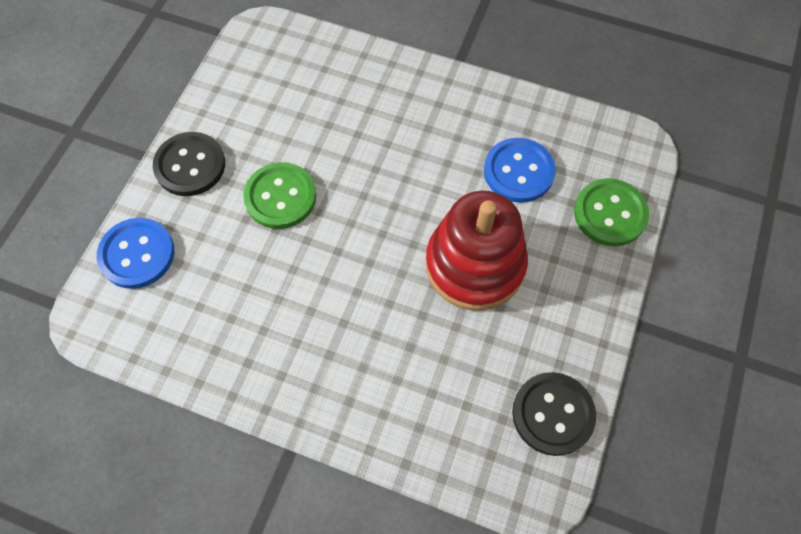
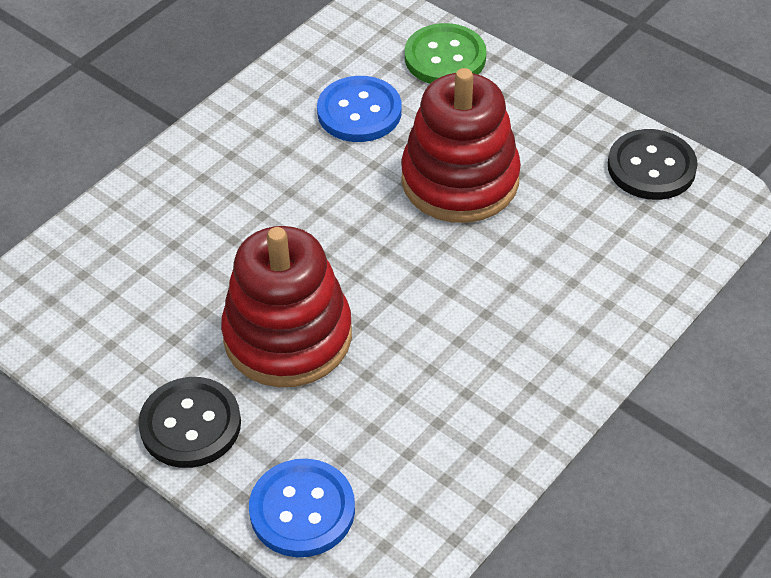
camera: 70 degrees left, 15 degrees down
(280, 197) = (288, 336): green button -> red stacking toy

